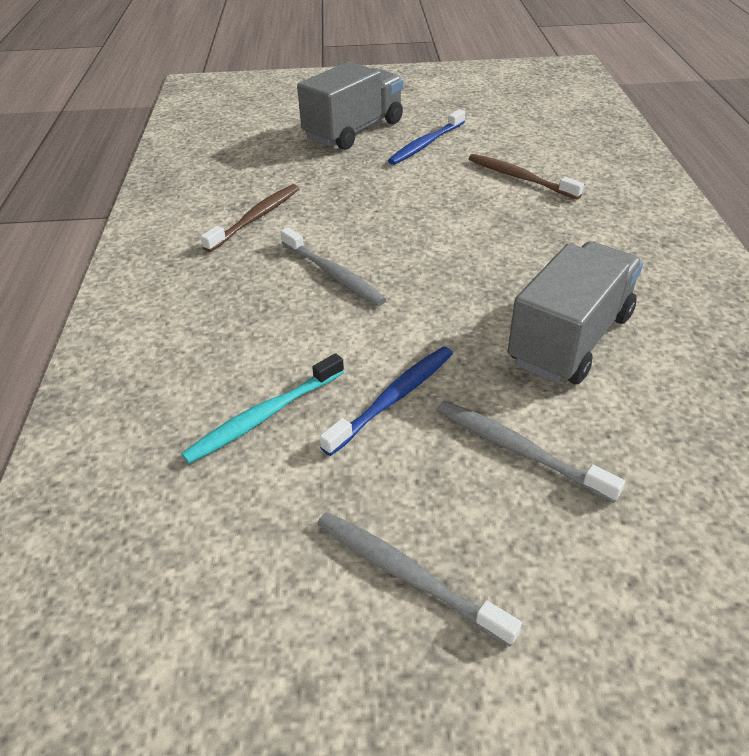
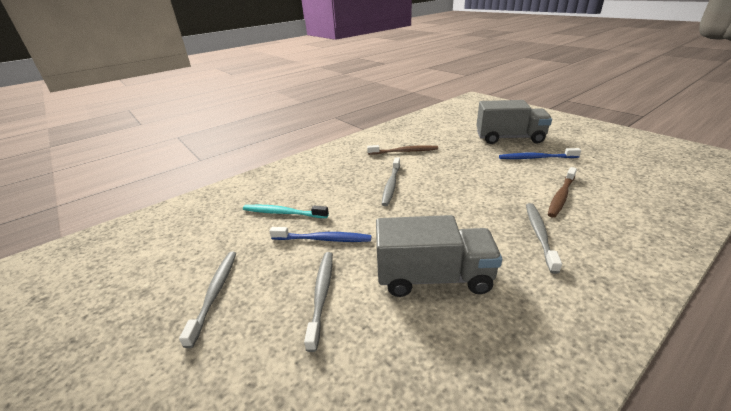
camera: 55 degrees right, 10 degrees down
(520, 178) = (561, 196): brown toothbrush -> brown toothbrush turned 150 degrees counterclockwise
(569, 230) = (539, 235): none -> grey toothbrush

